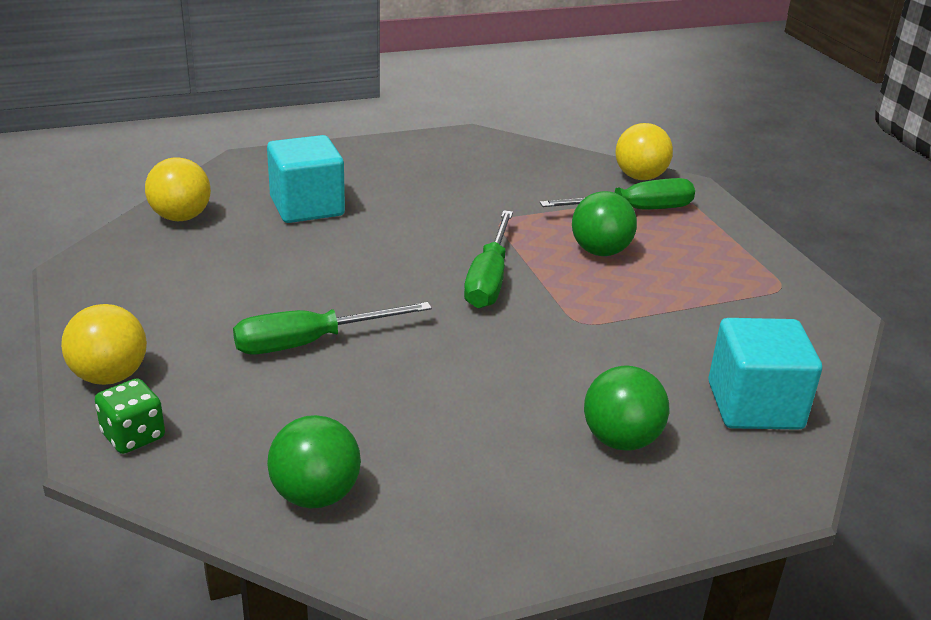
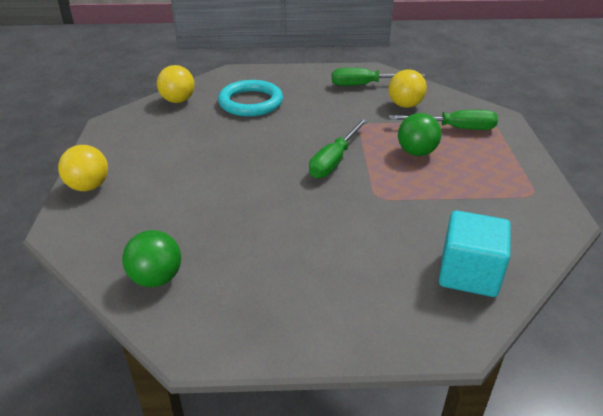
camera: 20 degrees right, 5 degrees up
(133, 436) = (80, 223): green dice -> none
(307, 207) = (250, 102): turquoise cube -> turquoise ring
(310, 342) = (206, 184): green screwdriver -> green screwdriver (365, 85)
(621, 440) = (362, 280): green ball -> none
(640, 177) = (470, 107): yellow ball -> yellow ball (405, 105)

